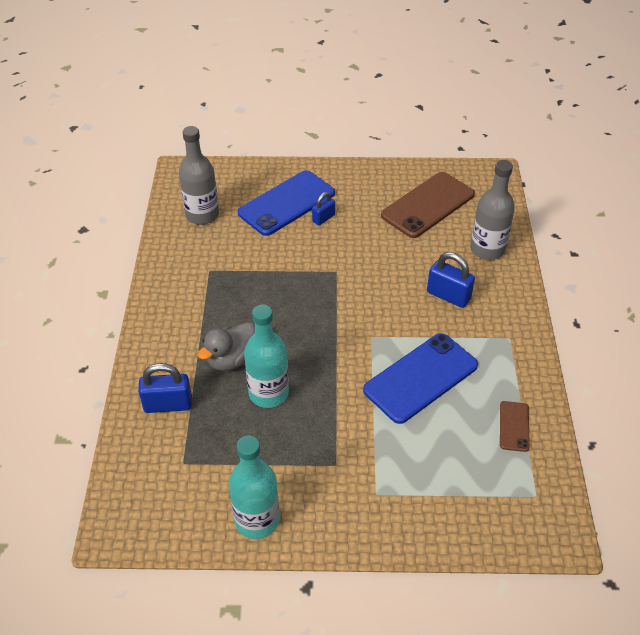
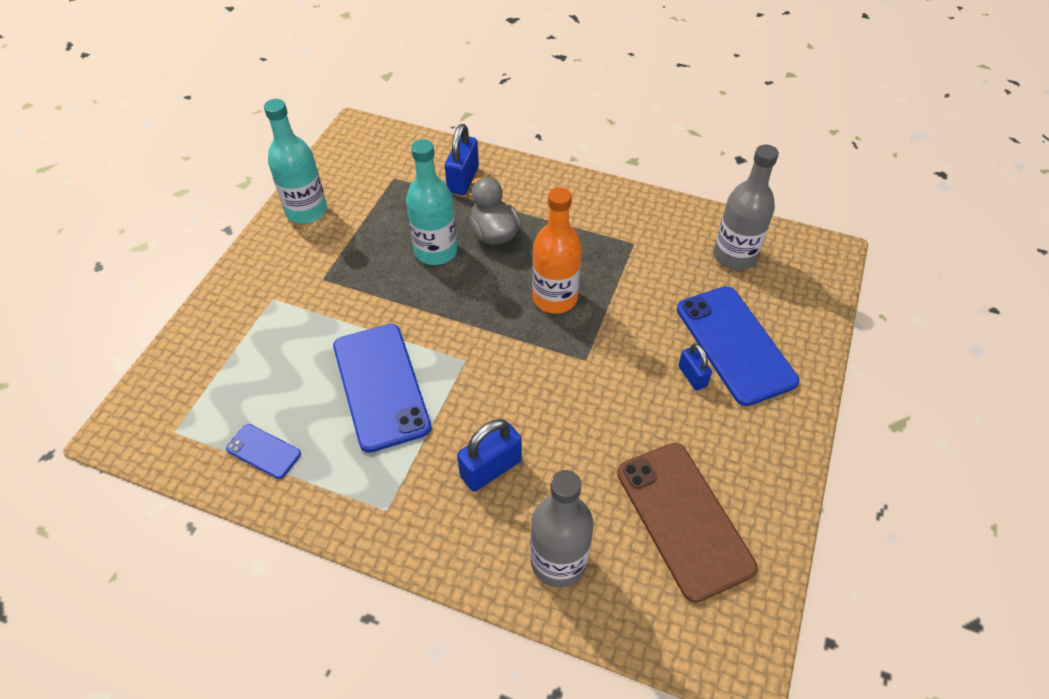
camera: 110 degrees right, 5 degrees up
(287, 302) = (554, 298): none -> orange bottle
(514, 426) = (263, 451): brown phone -> blue phone

